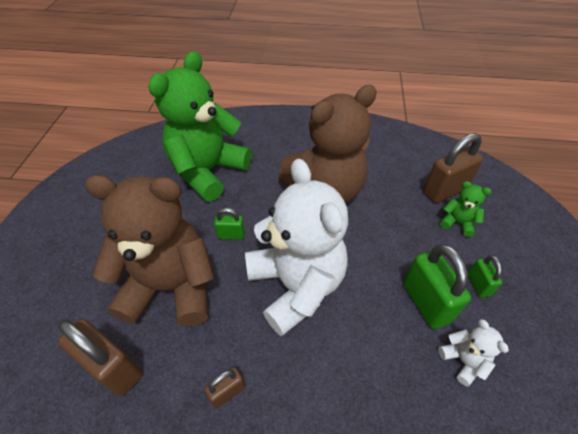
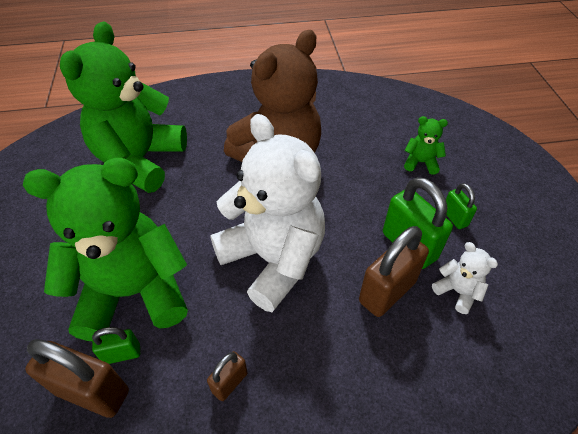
camera: 15 degrees left, 0 degrees up
(171, 287) = (134, 292): brown teddy bear -> green teddy bear
(231, 235) = (187, 223): green padlock -> green padlock (122, 354)
(444, 191) = (400, 134): brown padlock -> brown padlock (387, 291)

